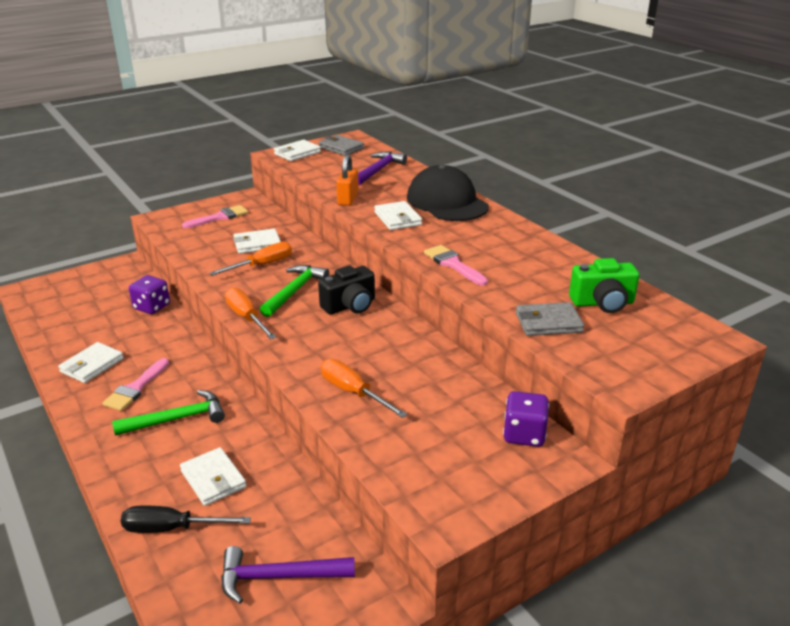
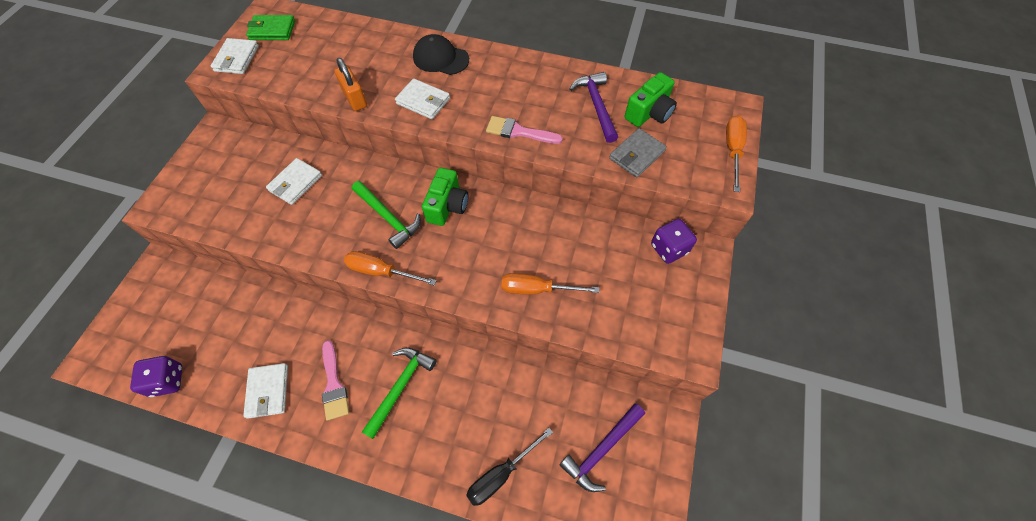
camera: 40 degrees left, 30 degrees up
(152, 307) = (247, 296): purple dice -> purple dice (167, 380)
(213, 479) = (484, 415): white wallet -> none
(219, 217) = (220, 170): pink brush -> none
(262, 265) = (328, 205): orange screwdriver -> orange screwdriver (732, 150)
(295, 291) = (388, 218): green hammer -> green hammer turned 150 degrees clockwise
(341, 148) = (272, 30): grey wallet -> green wallet
(350, 306) = (447, 206): black camera -> green camera
(378, 170) = (341, 45): purple hammer -> purple hammer (596, 106)
(447, 202) = (440, 58): black cap -> black cap, size x0.65

